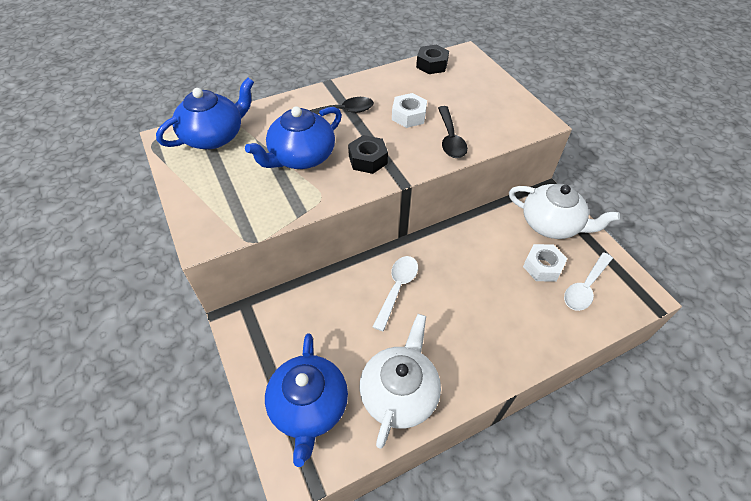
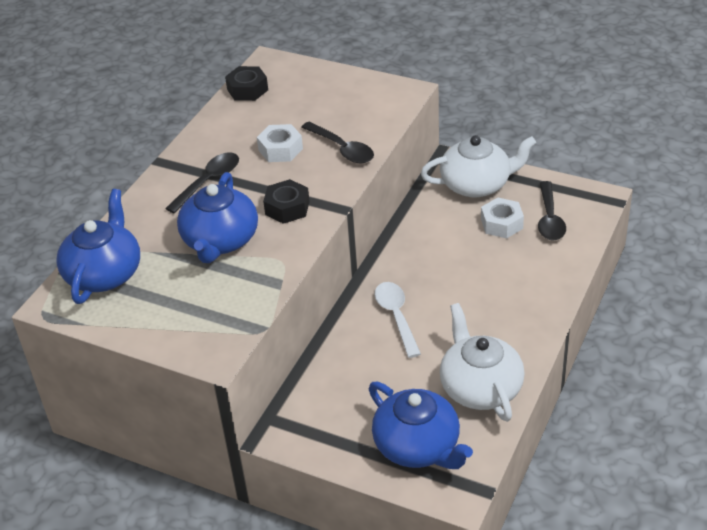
camera: 35 degrees left, 10 degrees down
(585, 287) = (549, 219): white spoon -> black spoon

